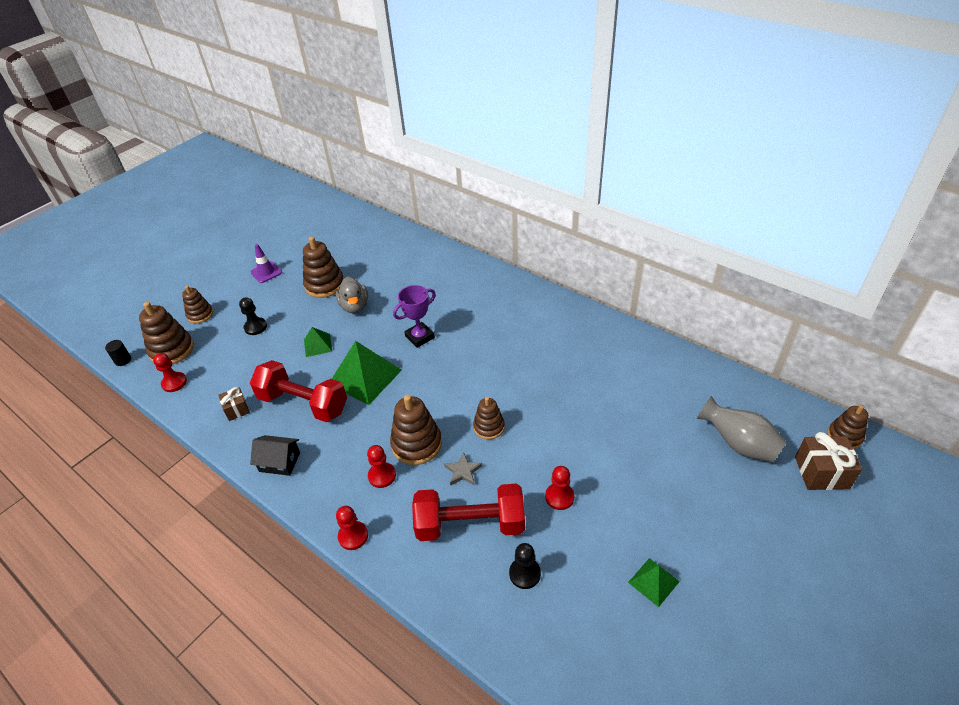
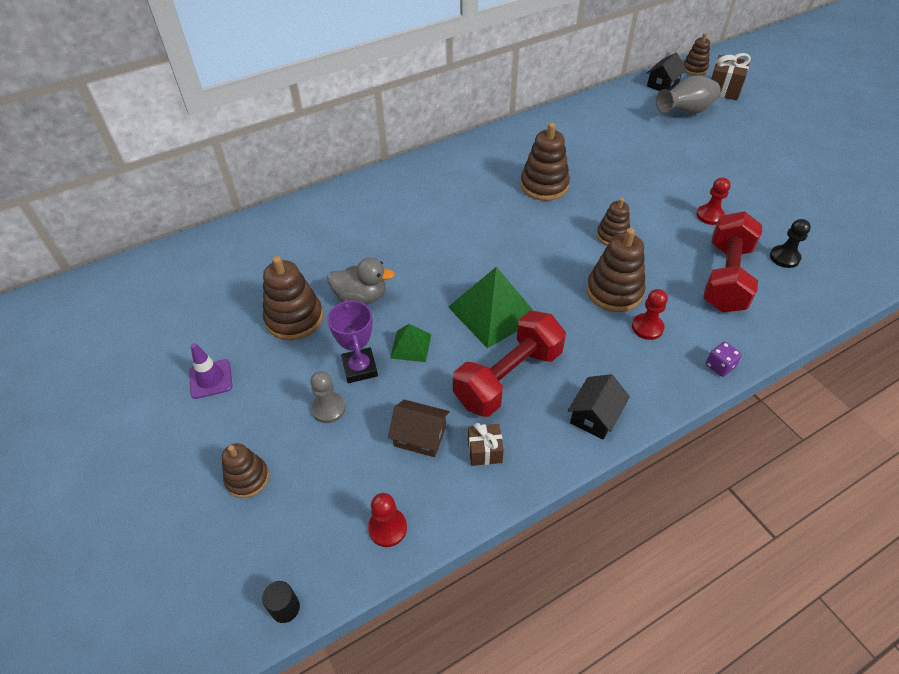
camera: 70 degrees left, 5 degrees up
(172, 350) = (308, 527): brown stacking toy -> brown stacking toy (544, 185)
(243, 375) = (420, 436): none -> brown house
(255, 327) = (328, 408): black pawn -> grey pawn
(353, 536) = (719, 366): red pawn -> purple dice
(419, 337) = (455, 253): purple trophy -> purple trophy (360, 368)
(463, 471) = (661, 267): grey star -> none
(653, 582) = (802, 192): green pyramid -> none
(781, 413) = (663, 84): none -> black house

